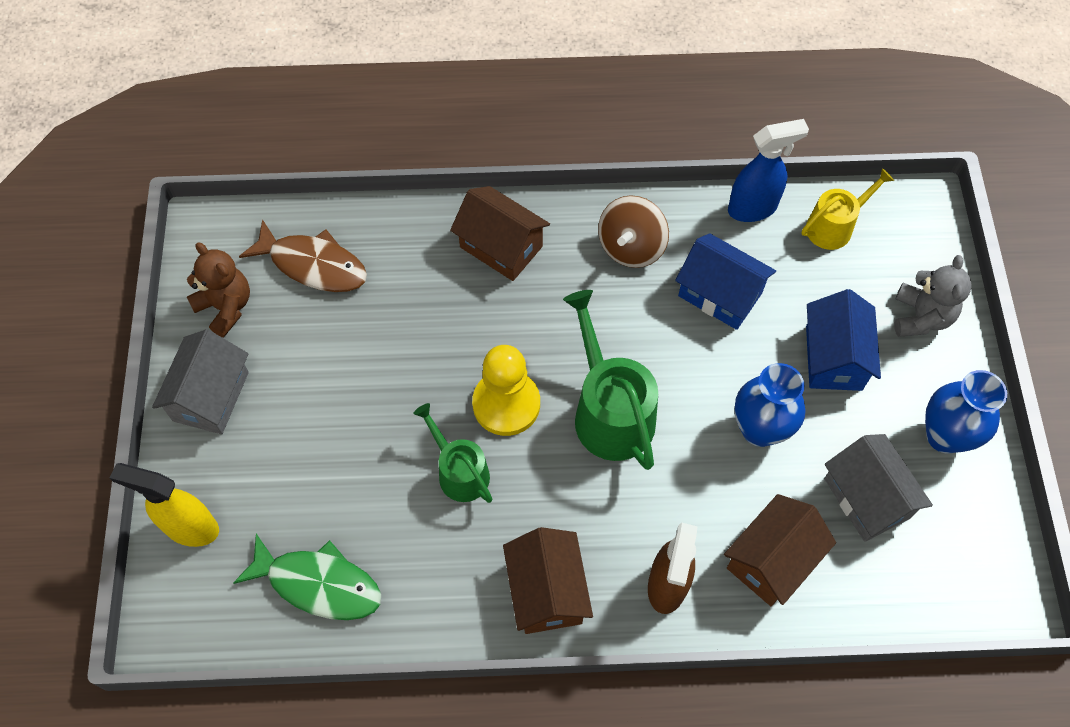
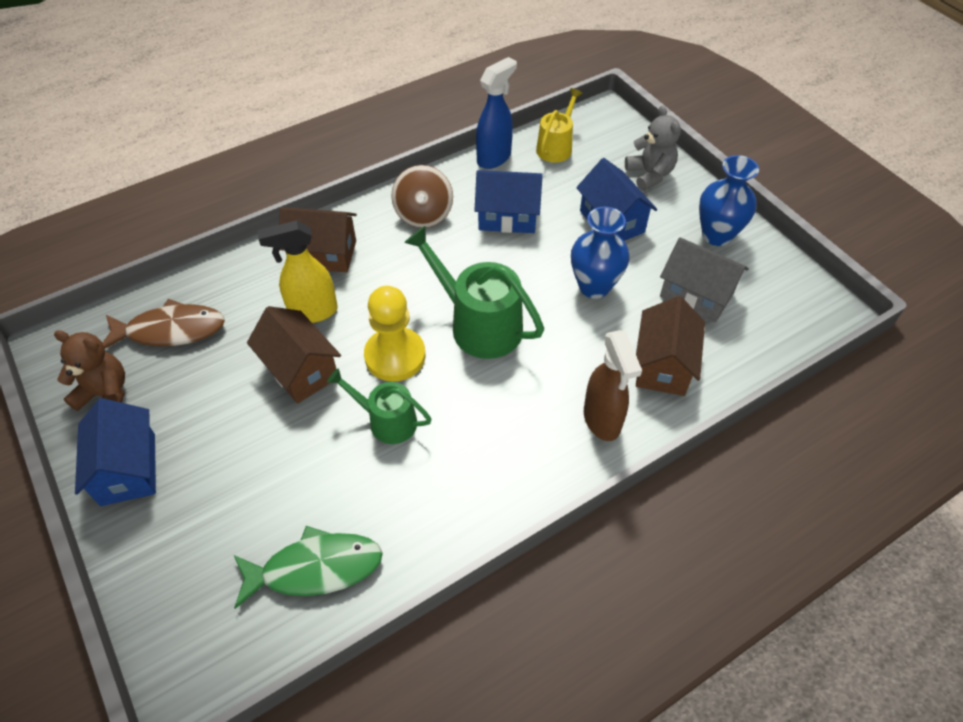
camera: 30 degrees left, 10 degrees down
(190, 527) = (165, 585): yellow spray bottle -> yellow spray bottle (312, 312)
(211, 396) = (128, 469): grey house -> blue house
(547, 591) = (514, 472): brown house -> brown house (300, 370)

